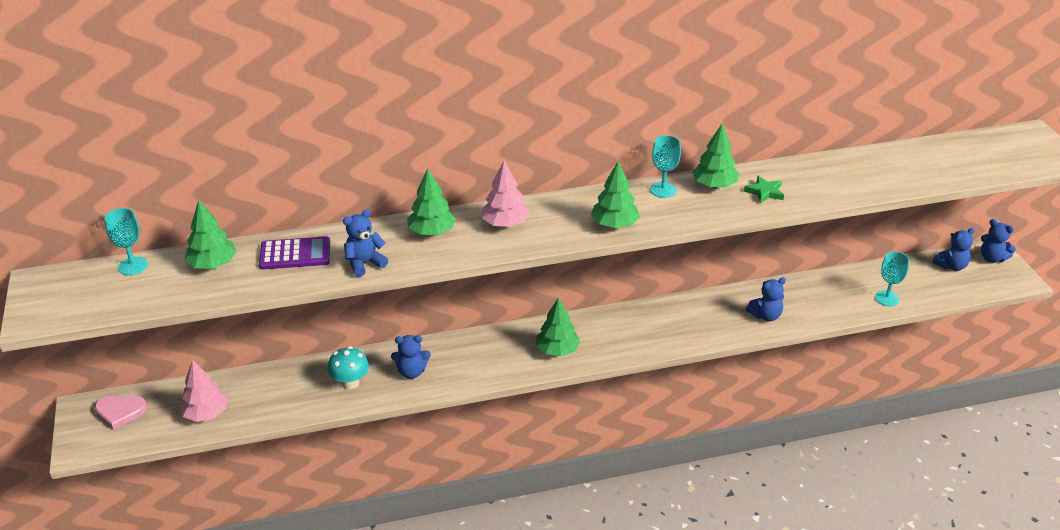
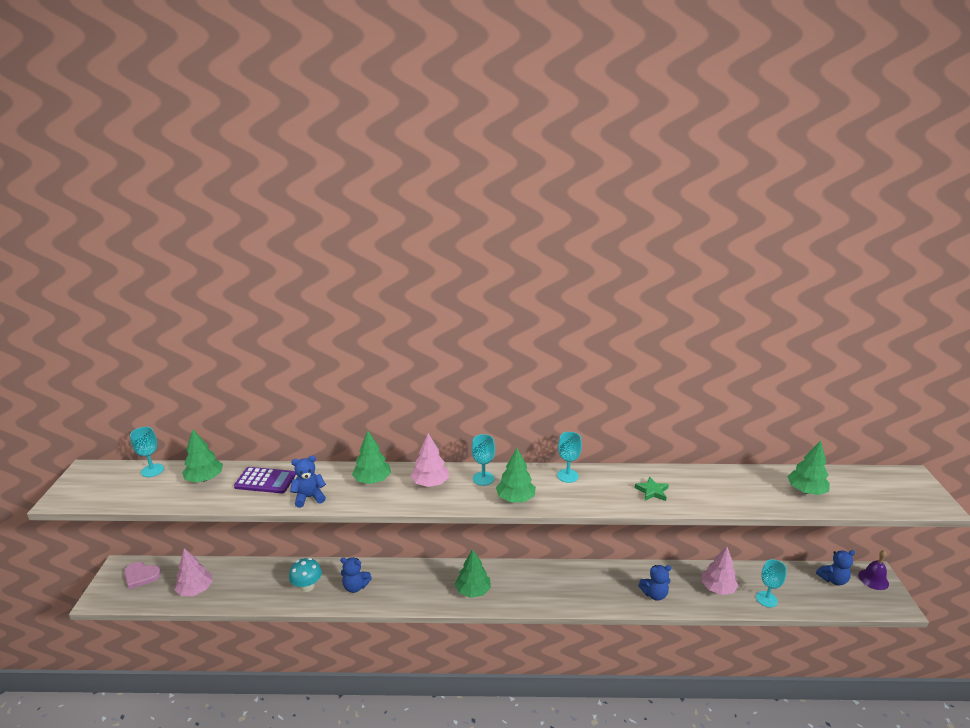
camera: 15 degrees right, 10 degrees down
(566, 208) = (483, 478): none -> turquoise goblet
(714, 185) = (611, 478): green tree -> green tree (806, 491)
(832, 297) = (717, 588): none -> pink tree
(992, 258) = (873, 579): blue teddy bear -> purple bell

